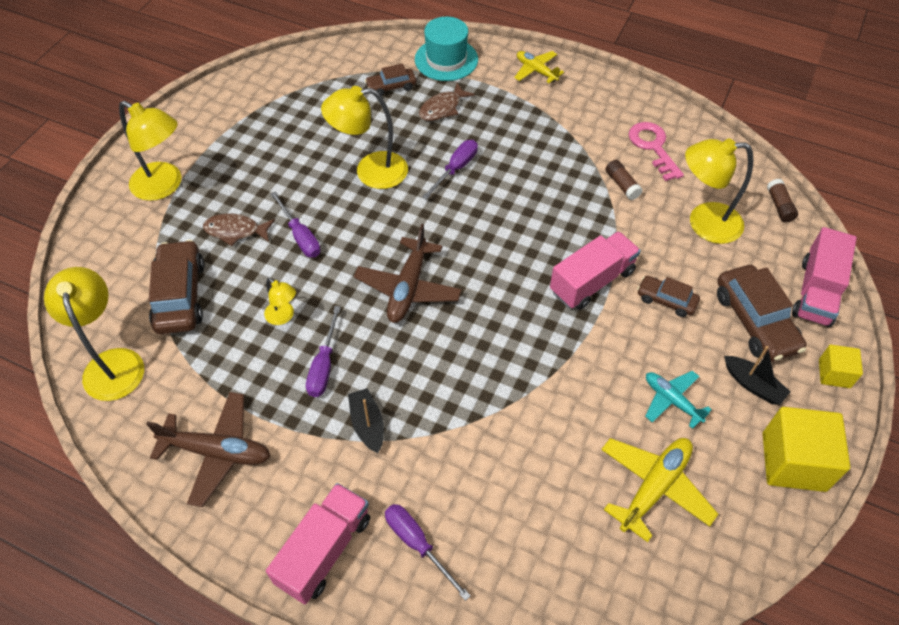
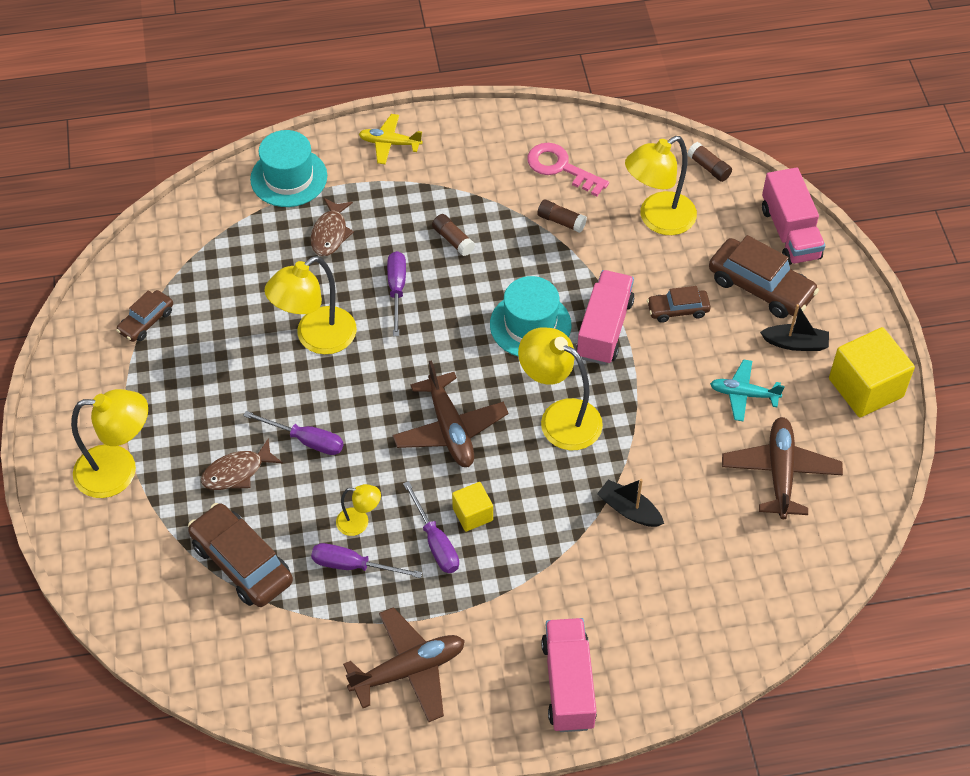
camera: 35 degrees left, 0 degrees up
(112, 363) = (237, 660): yellow lamp -> yellow lamp (559, 418)
(367, 425) = (517, 567): black boat -> black boat (629, 510)
(391, 87) = (258, 238): brown car -> brown car (146, 321)
(417, 544) = (637, 631): purple screwdriver -> purple screwdriver (353, 565)
(527, 156) = (453, 240): none -> brown glue stick
(535, 246) = (530, 325): none -> turquoise hat
(654, 488) = (780, 472): yellow plane -> brown plane
(834, 373) = (848, 297): yellow cube -> yellow cube (472, 514)

